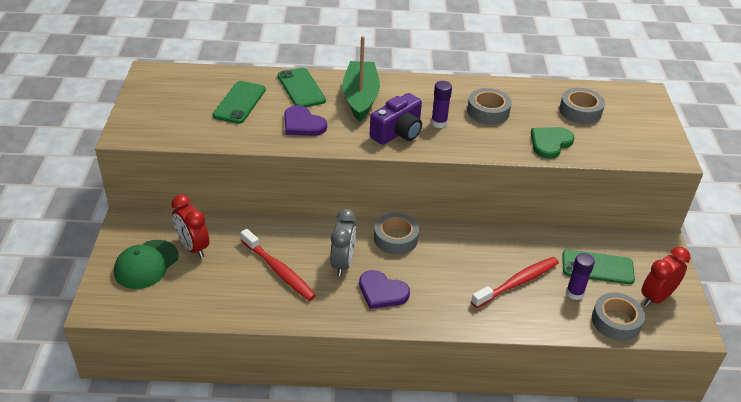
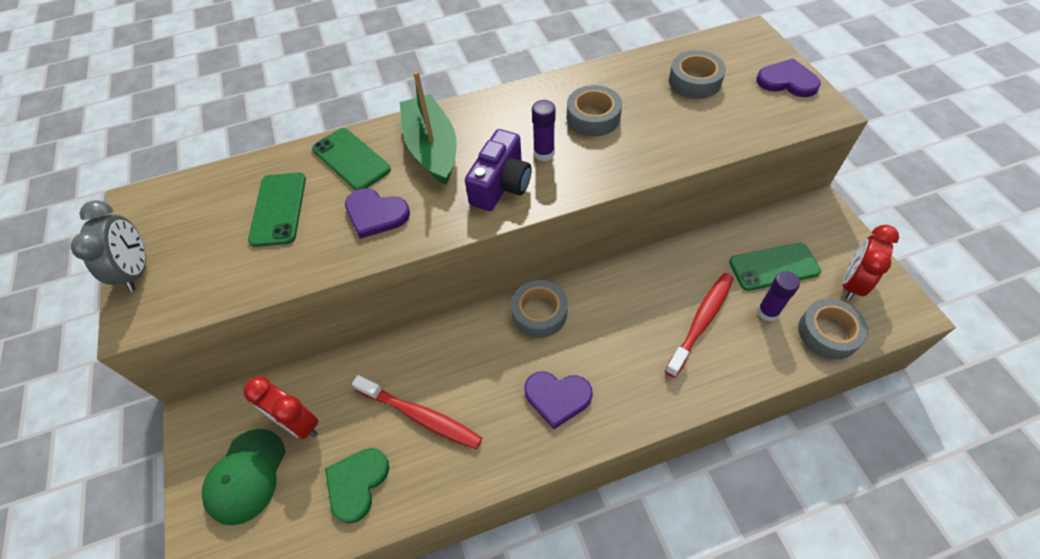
camera: 15 degrees left, 15 degrees up
(343, 263) = (493, 374): grey clock -> grey clock (137, 271)
(550, 143) = (685, 137): green heart -> green heart (357, 483)
(654, 131) = (787, 81): none -> purple heart

